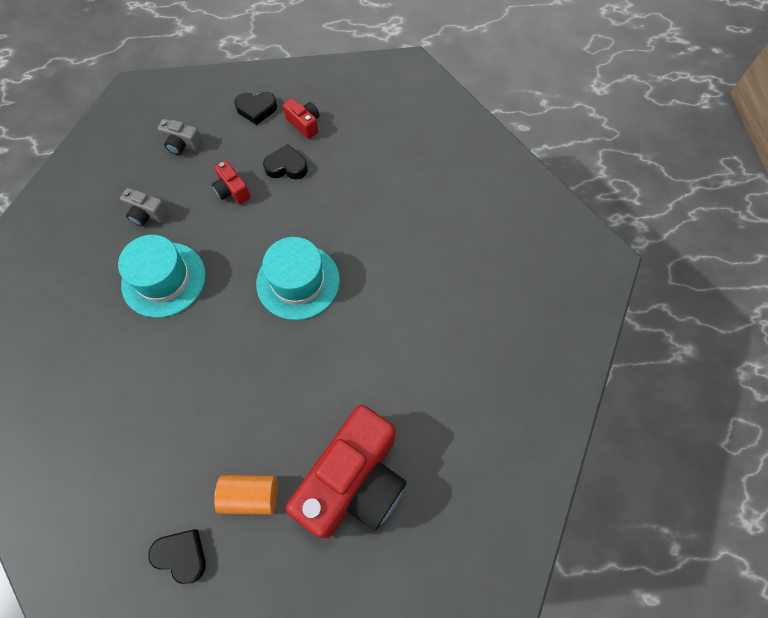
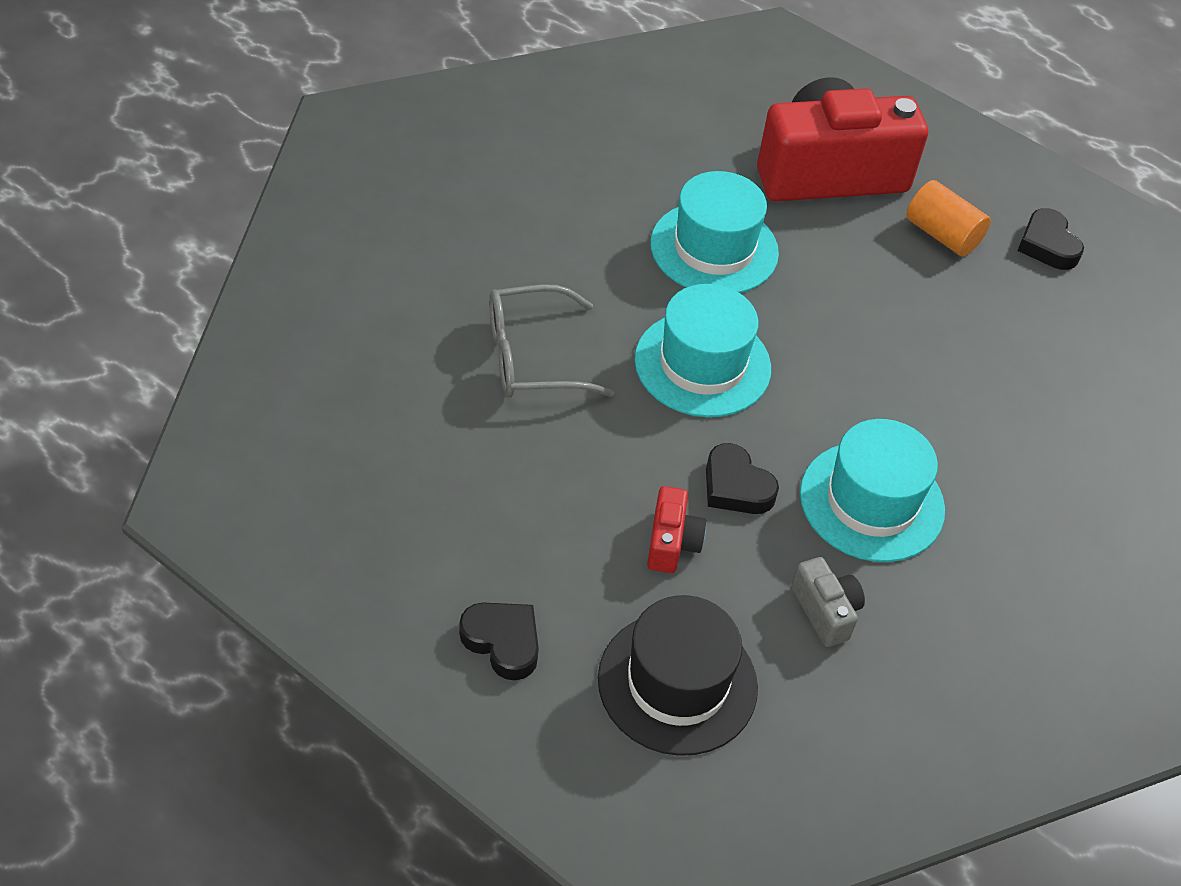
camera: 140 degrees left, 15 degrees down
(182, 144) = (677, 683): grey camera -> black hat
(286, 166) = (560, 511): black heart -> black heart (736, 486)
(304, 124) = (461, 552): red camera -> none
(359, 356) = (714, 248): none -> turquoise hat
(370, 218) = (533, 357): none -> grey glasses

